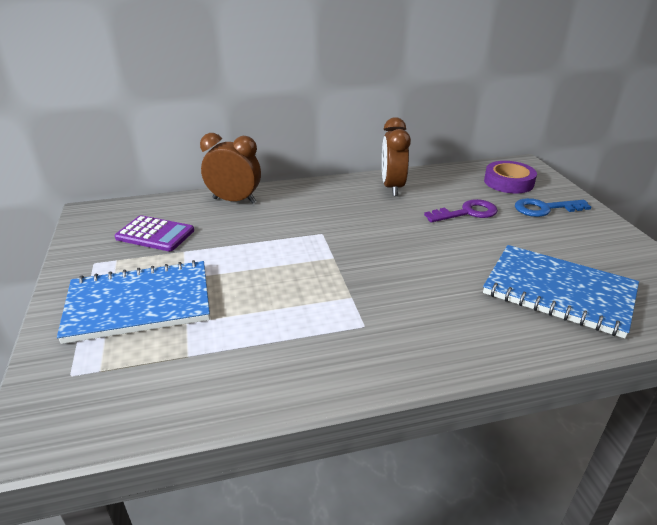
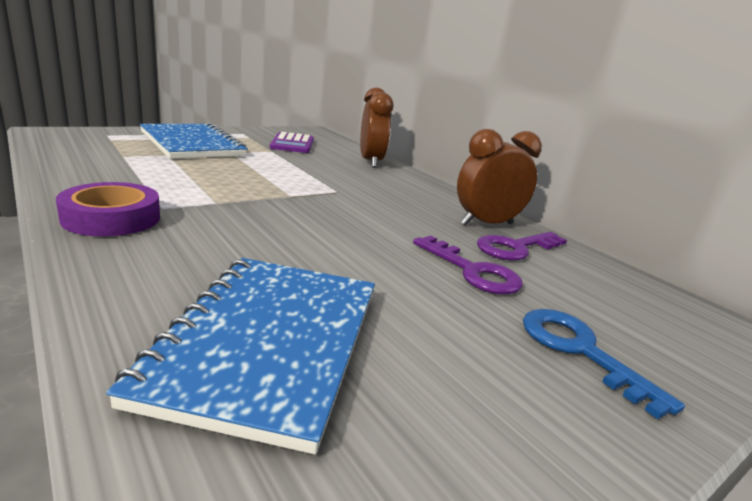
camera: 65 degrees right, 10 degrees down
(432, 189) = (515, 248): none -> purple key
(508, 182) = (638, 315): purple tape -> purple tape (111, 218)

